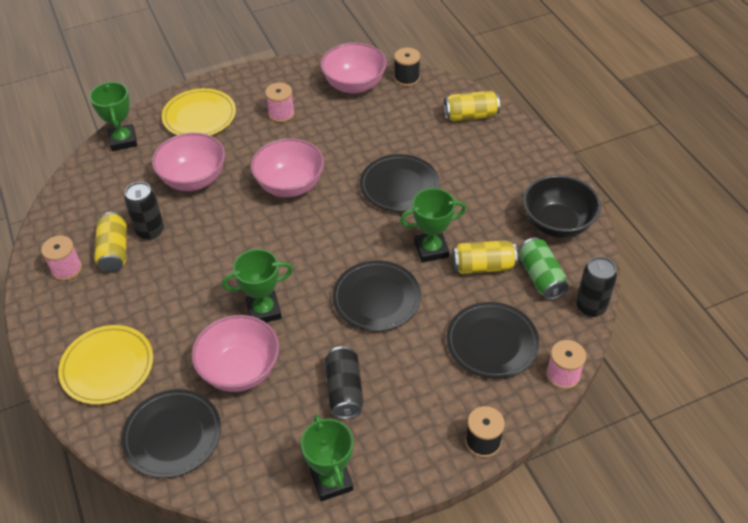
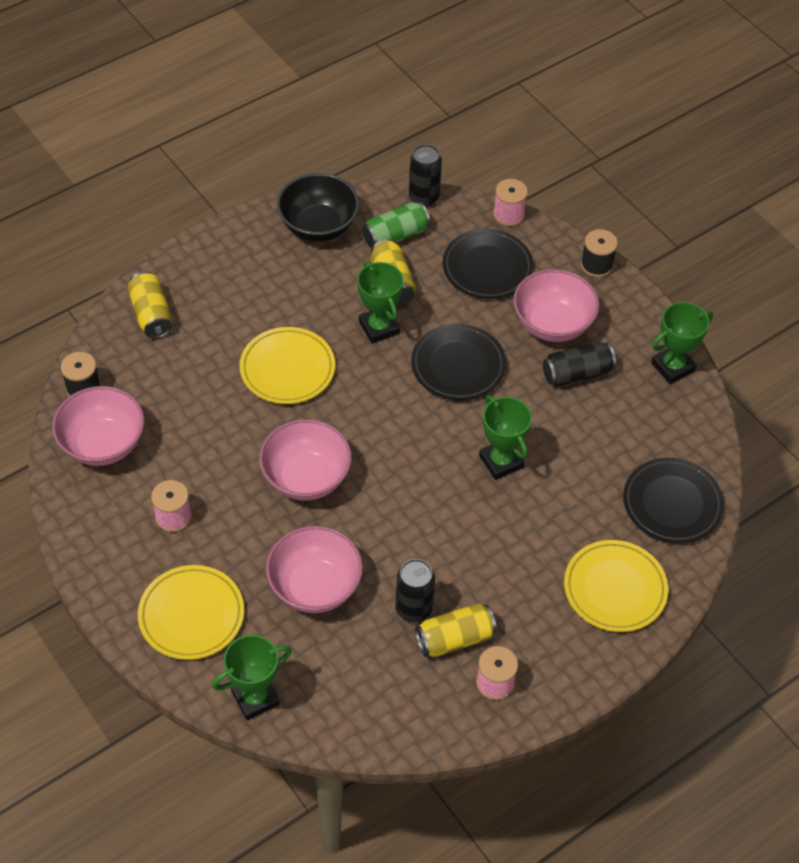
camera: 105 degrees left, 5 degrees up
(240, 370) = (581, 465): pink bowl -> pink bowl (552, 324)
(399, 186) = (287, 369): black plate -> yellow plate

